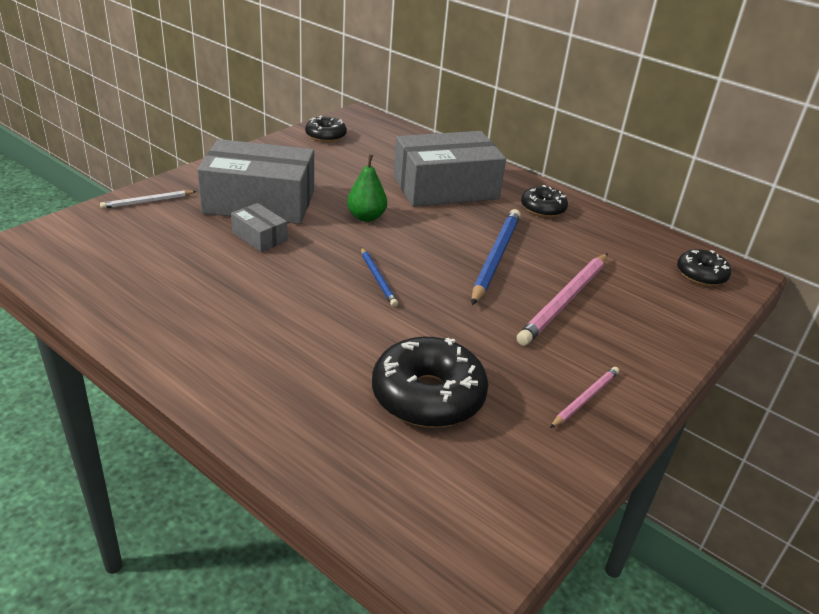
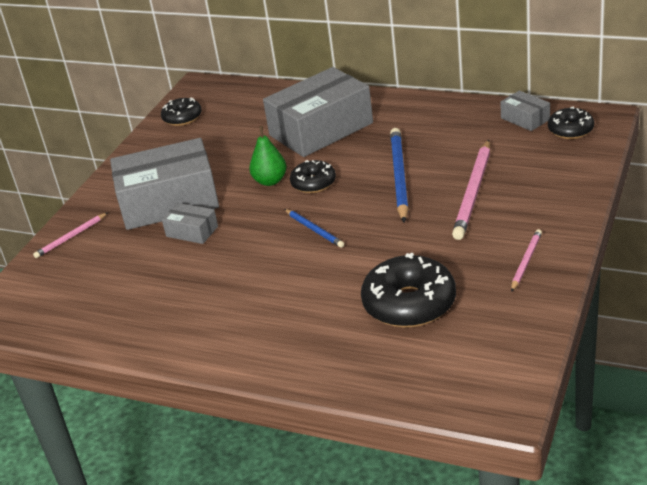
camera: 10 degrees left, 0 degrees up
(147, 201) = (71, 237): white pencil -> pink pencil
(543, 209) = (414, 118): black donut -> black donut (313, 183)
(656, 247) = (525, 119): none -> grey box

